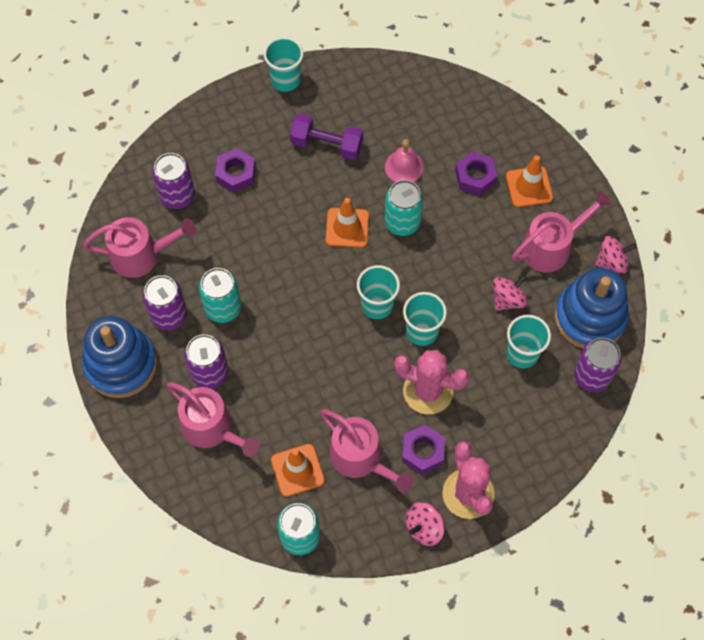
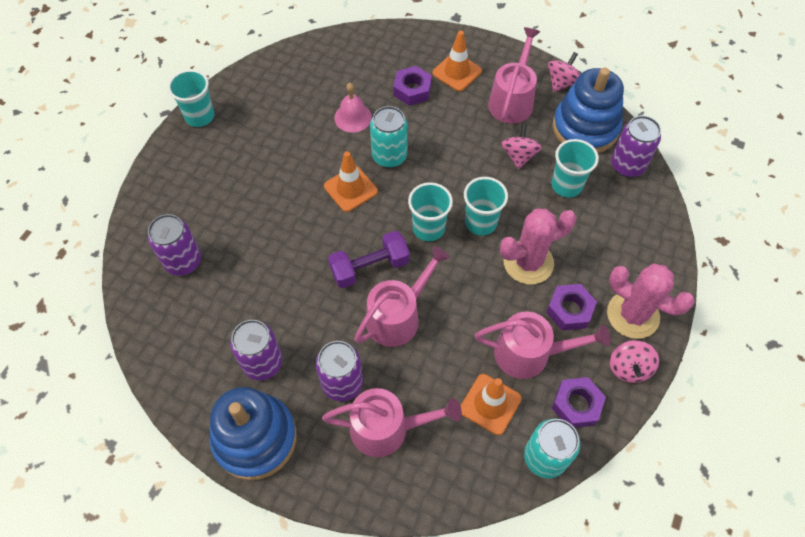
camera: 40 degrees left, 5 degrees down
(141, 255) = (192, 332): pink watering can -> pink watering can (398, 316)
(223, 308) = (305, 322): turquoise can -> none
(236, 173) = (220, 210): purple nut -> purple nut (576, 405)
(327, 145) = (277, 141): purple dumbbell -> purple dumbbell (369, 267)

